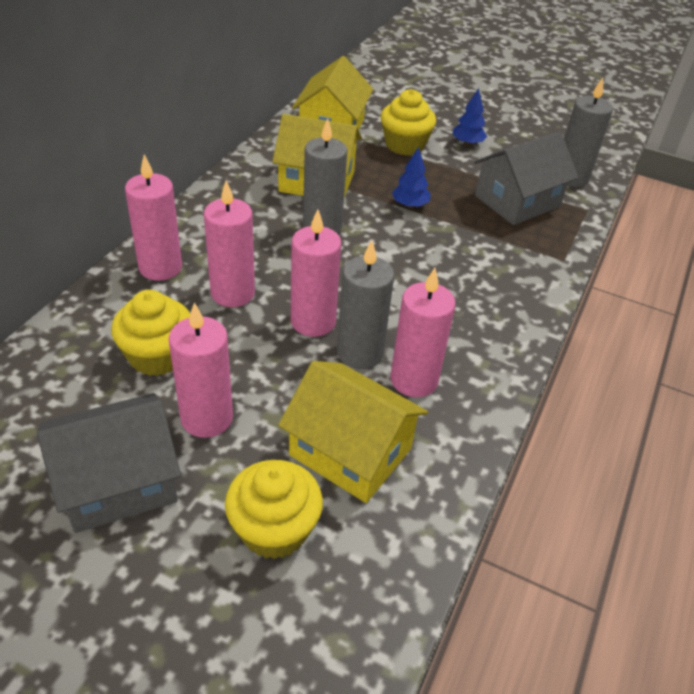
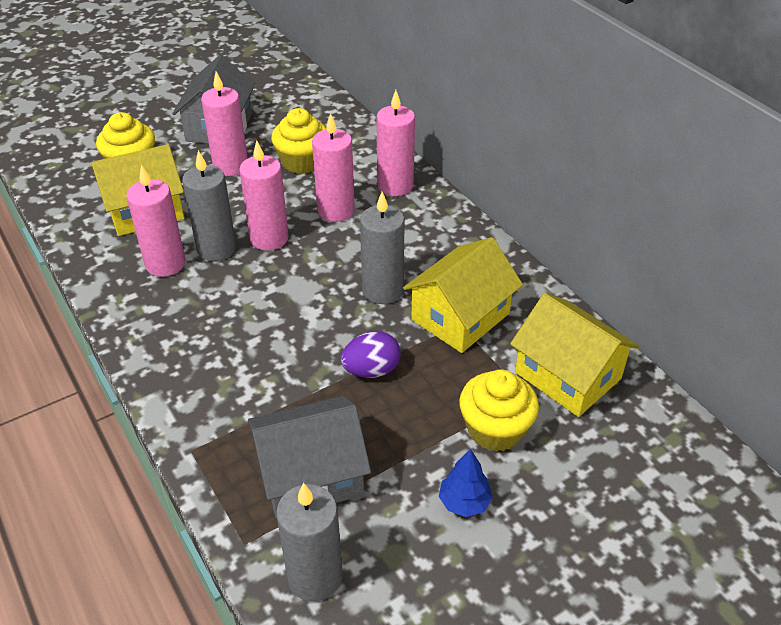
camera: 125 degrees right, 0 degrees up
(410, 205) = (371, 370): blue tree -> purple egg
(517, 201) = (311, 475): grey house -> grey house turned 75 degrees clockwise

